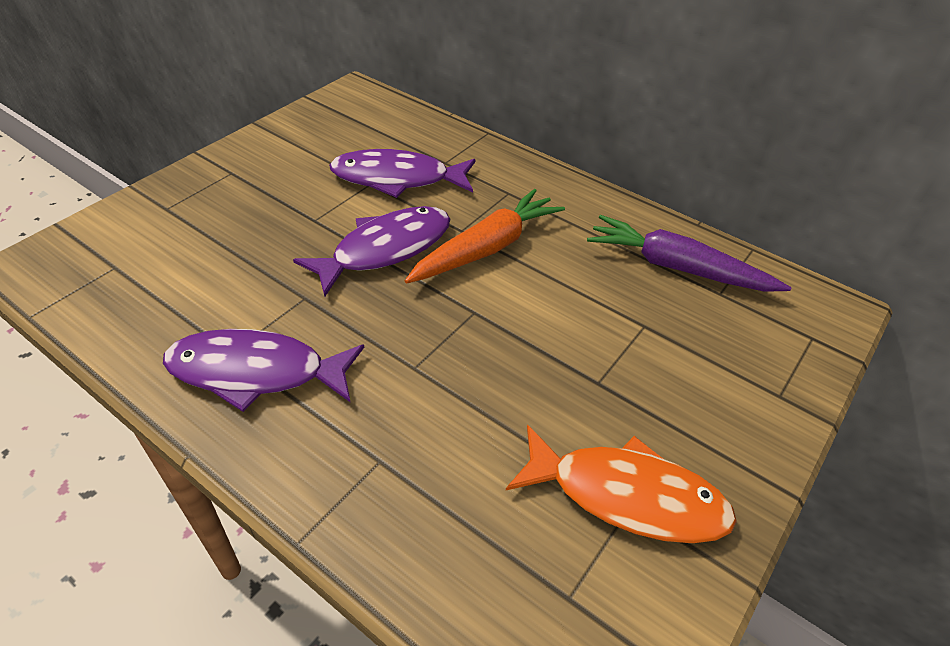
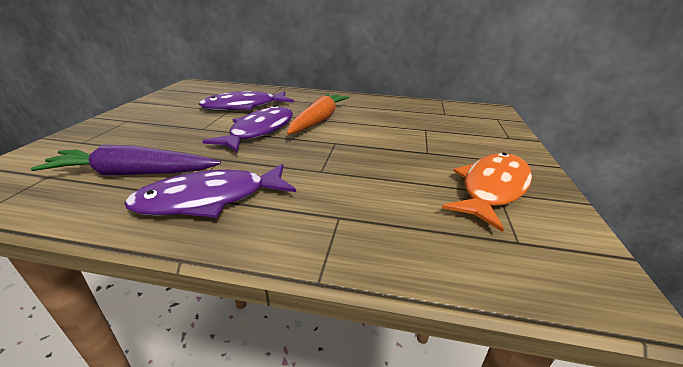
camera: 25 degrees left, 15 degrees down
(627, 496) = (492, 188): orange fish -> orange fish turned 45 degrees counterclockwise
(677, 267) = (418, 110): purple carrot -> purple carrot (133, 173)

